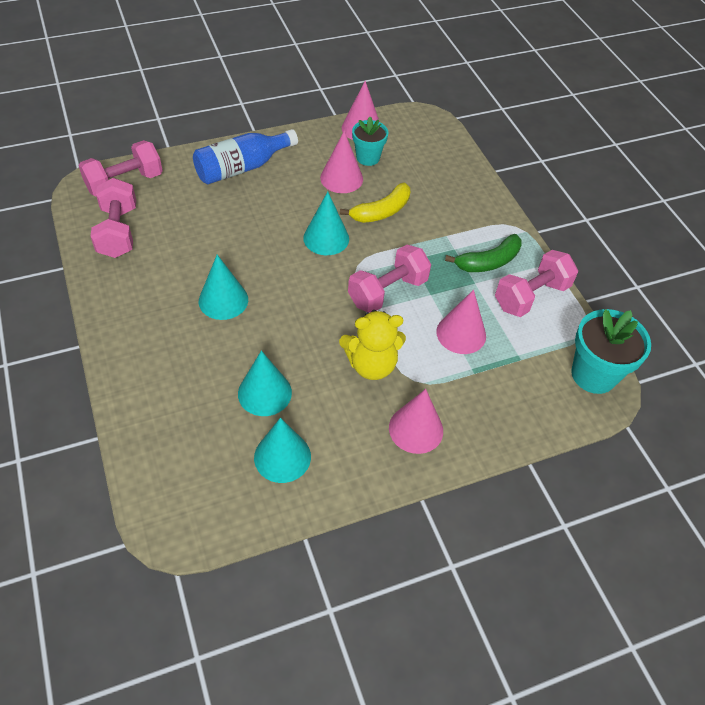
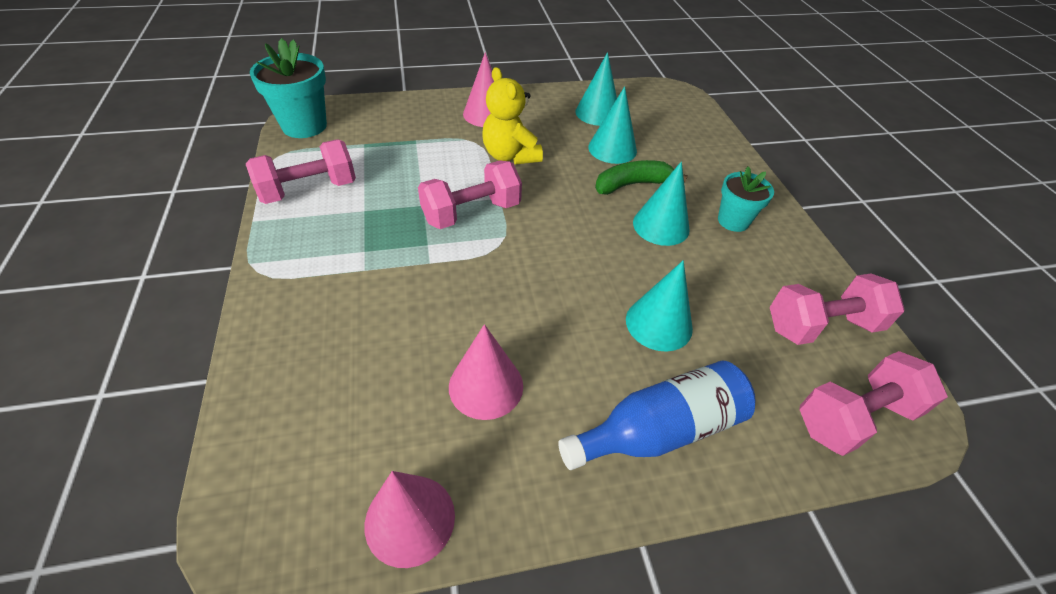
camera: 170 degrees left, 5 degrees down
(118, 232) = (821, 326): pink dumbbell -> pink dumbbell turned 75 degrees clockwise
(326, 238) = (531, 284): turquoise cone -> turquoise cone (659, 323)
(368, 158) = (425, 429): turquoise flower pot -> turquoise flower pot (733, 221)
(371, 365) = (510, 156): yellow teddy bear -> yellow teddy bear turned 120 degrees counterclockwise
(381, 211) = (440, 315): yellow banana -> none
(461, 333) = (410, 168): pink cone -> none
(488, 262) = (331, 230): green banana -> green banana (632, 184)

